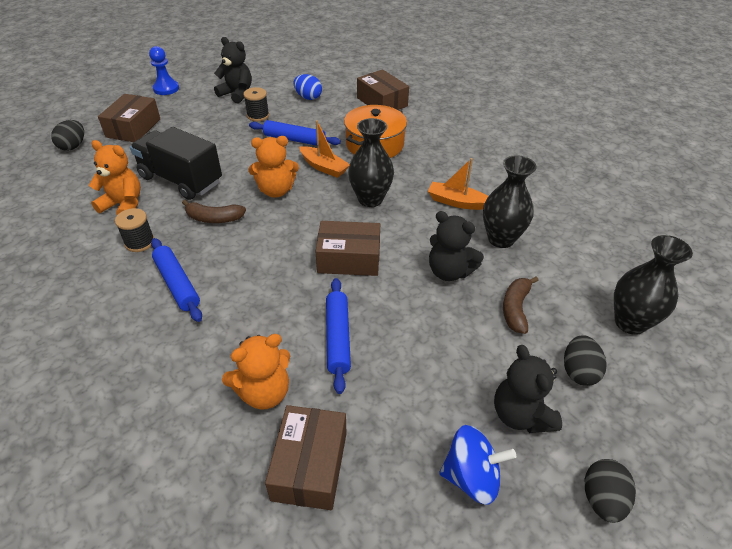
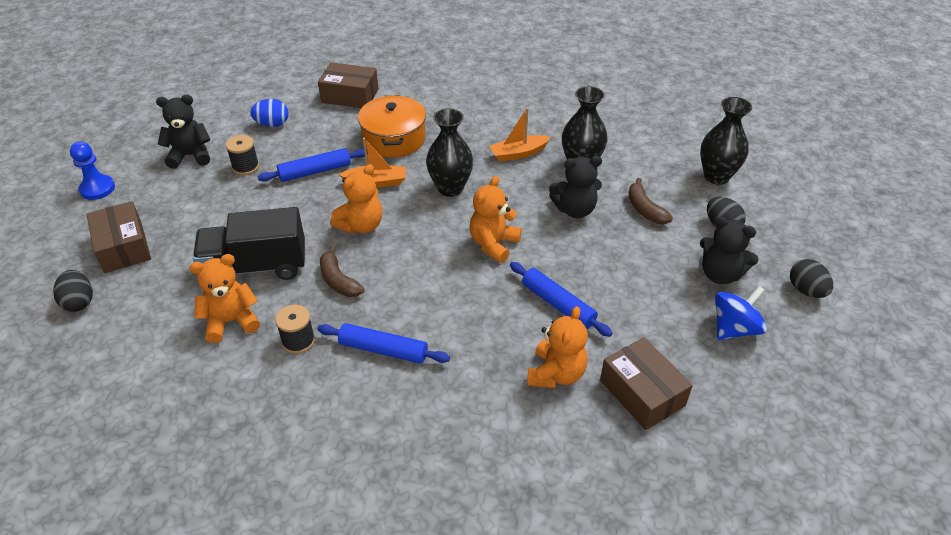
camera: 40 degrees left, 0 degrees up
(214, 218) = (338, 280): brown banana -> brown banana turned 90 degrees clockwise
(349, 258) = (493, 244): brown box -> orange teddy bear

